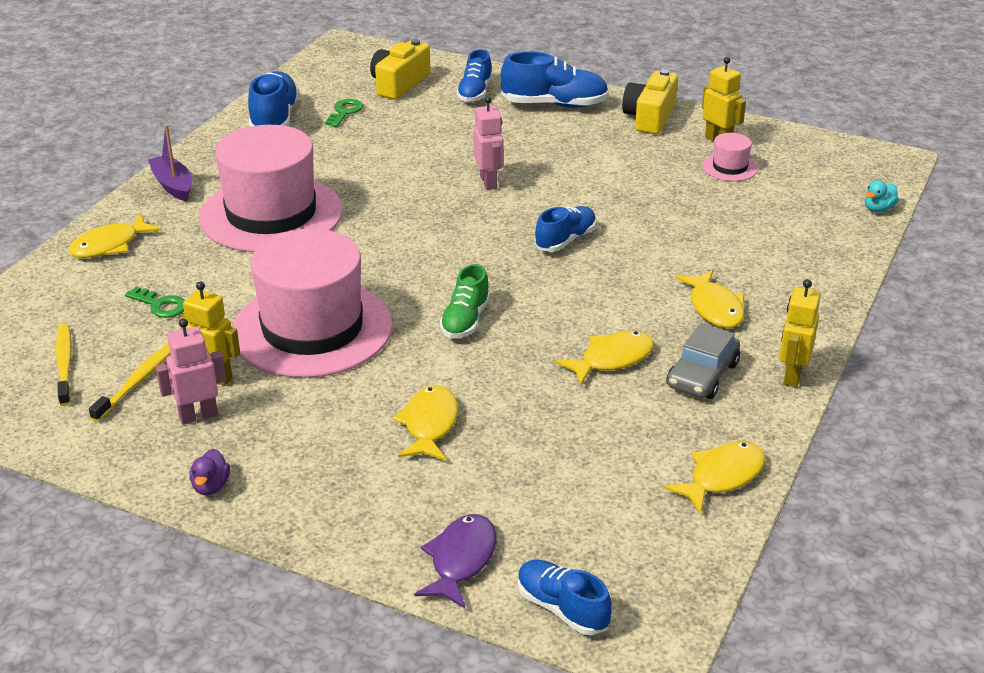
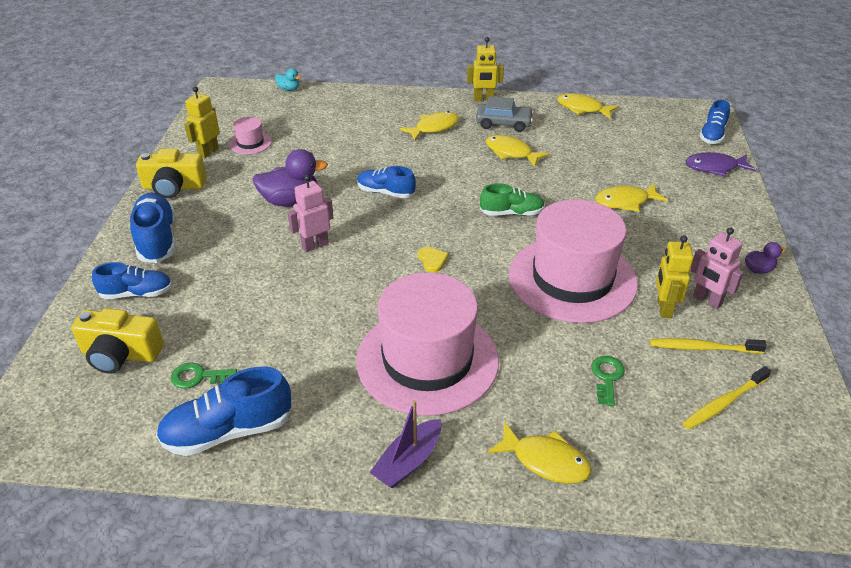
camera: 110 degrees left, 5 degrees up
(413, 246) = (432, 260): none -> yellow heart
(582, 178) = (290, 201): none -> purple duck

